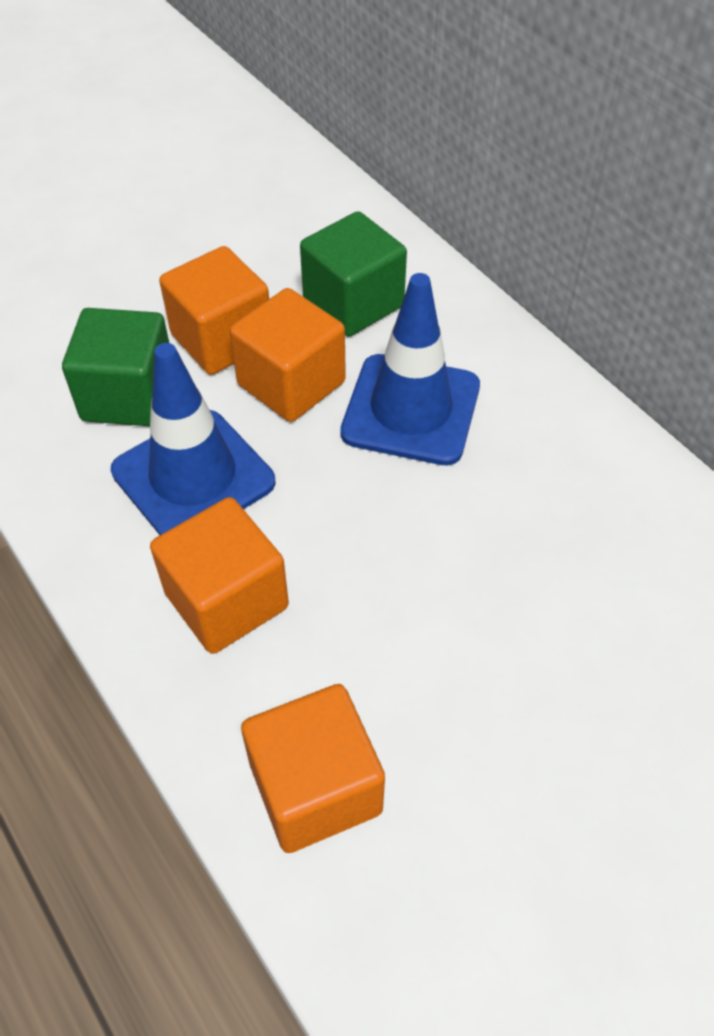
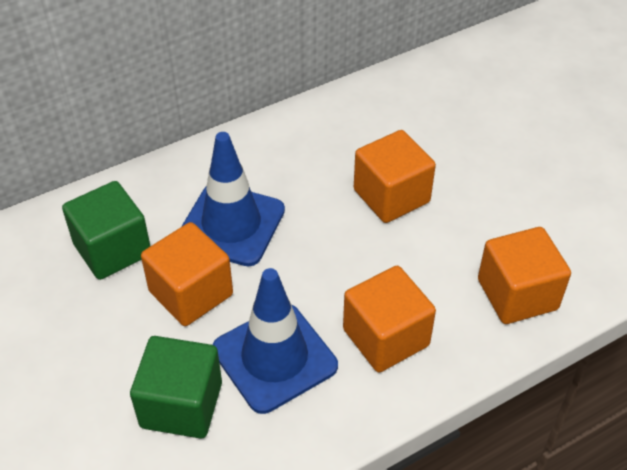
camera: 85 degrees left, 5 degrees down
(222, 339) = (131, 338): orange cube -> orange cube (391, 196)

